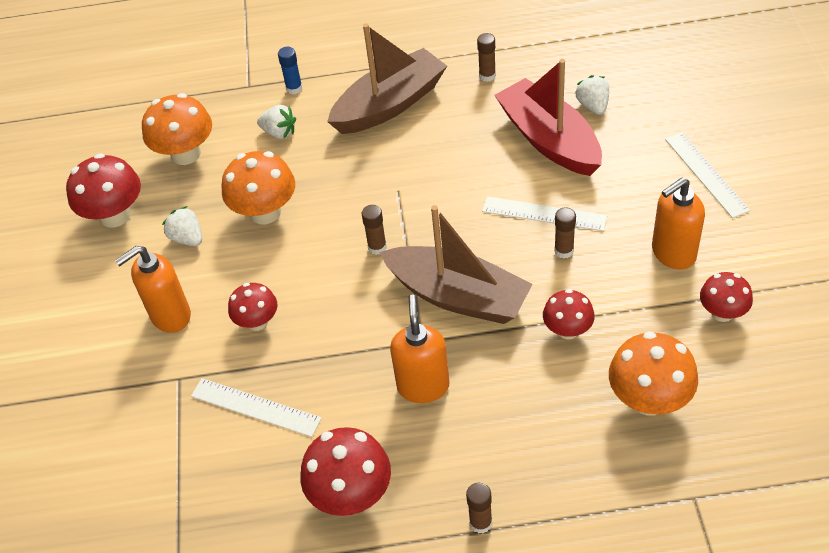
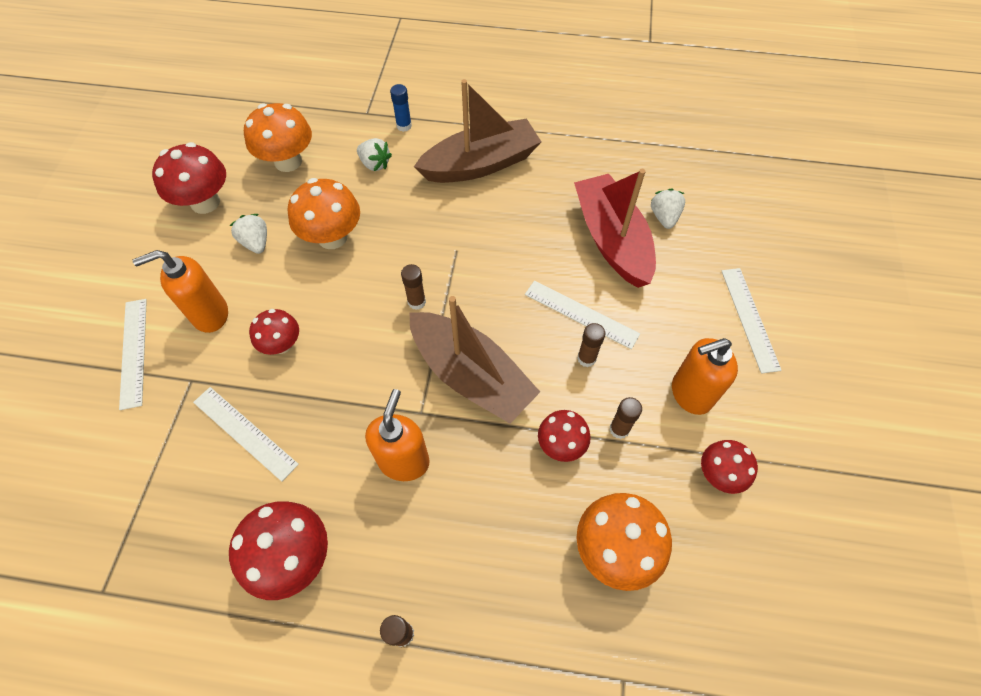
camera: 10 degrees right, 10 degrees up
(107, 370) = (133, 352): none -> white ruler
(487, 76) = (577, 160): brown glue stick -> brown glue stick (619, 429)

